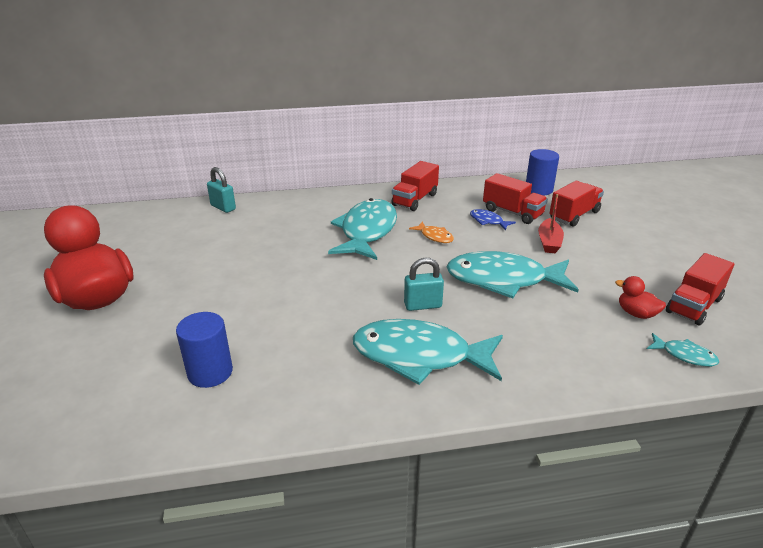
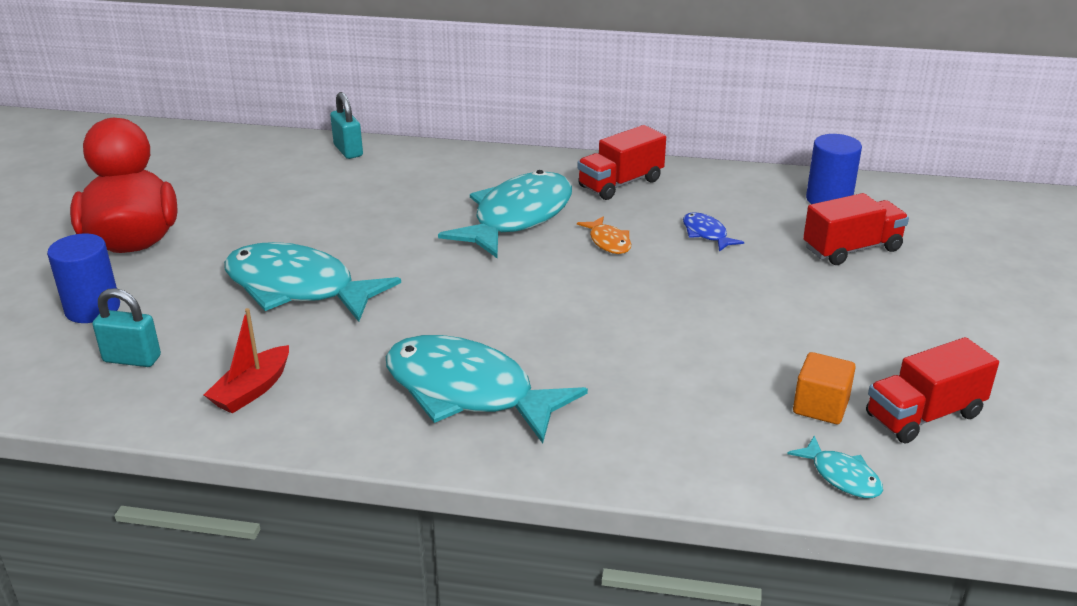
camera: 20 degrees right, 0 degrees up
(210, 372) = (208, 353): blue cylinder -> blue cylinder (92, 309)
(423, 305) = (520, 331): turquoise padlock -> turquoise padlock (132, 359)
(503, 280) = (660, 321): turquoise fish -> turquoise fish (298, 288)
(512, 213) = (755, 228): red truck -> none
(549, 242) = (775, 281): red boat -> red boat (252, 390)
(636, 313) = (820, 406): red duck -> orange cube

